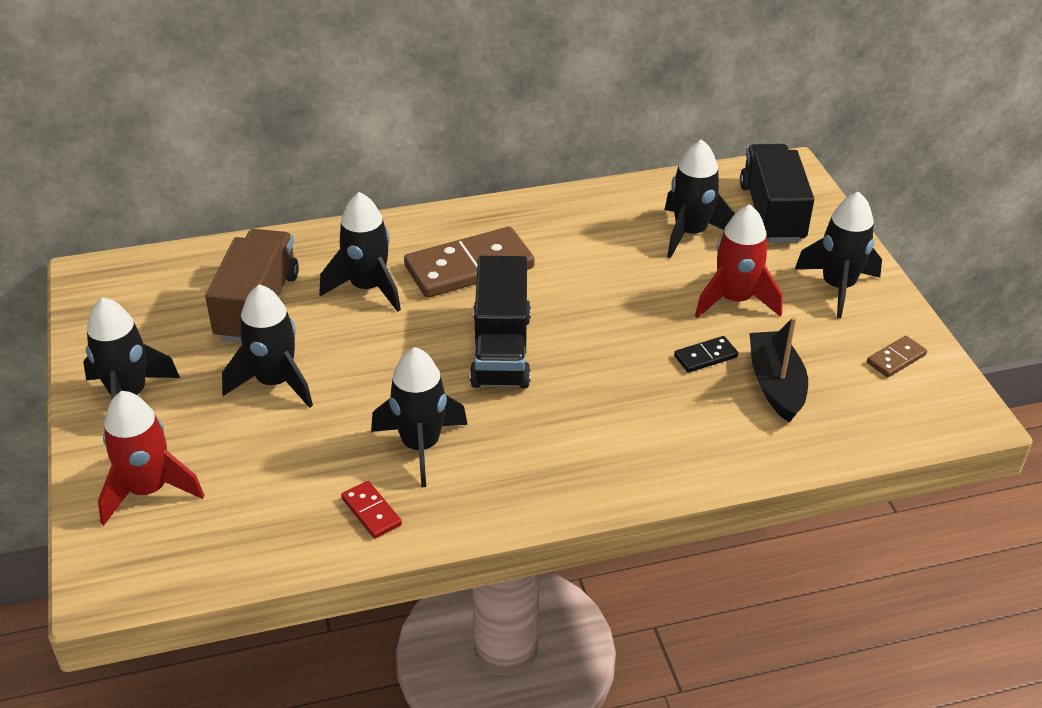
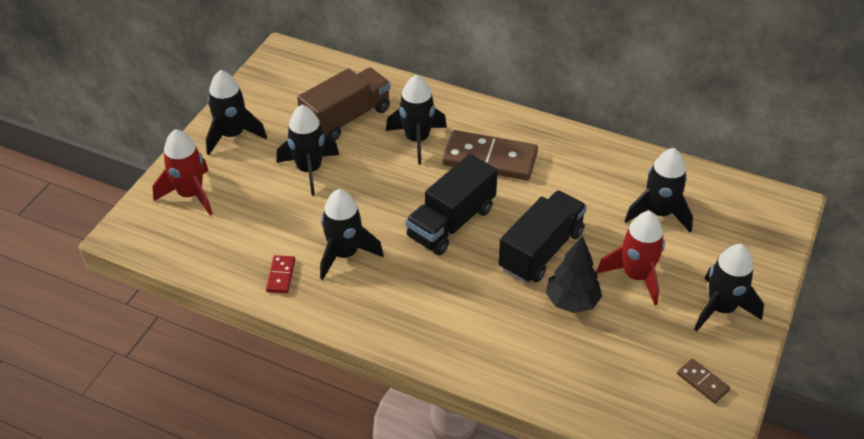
camera: 40 degrees right, 5 degrees up
(705, 357) = (572, 302): black domino -> black tree
(772, 213) = (735, 230): black truck -> black truck (541, 251)
(776, 385) = (596, 348): black boat -> none
(896, 359) = (702, 382): brown domino -> brown domino turned 45 degrees clockwise

